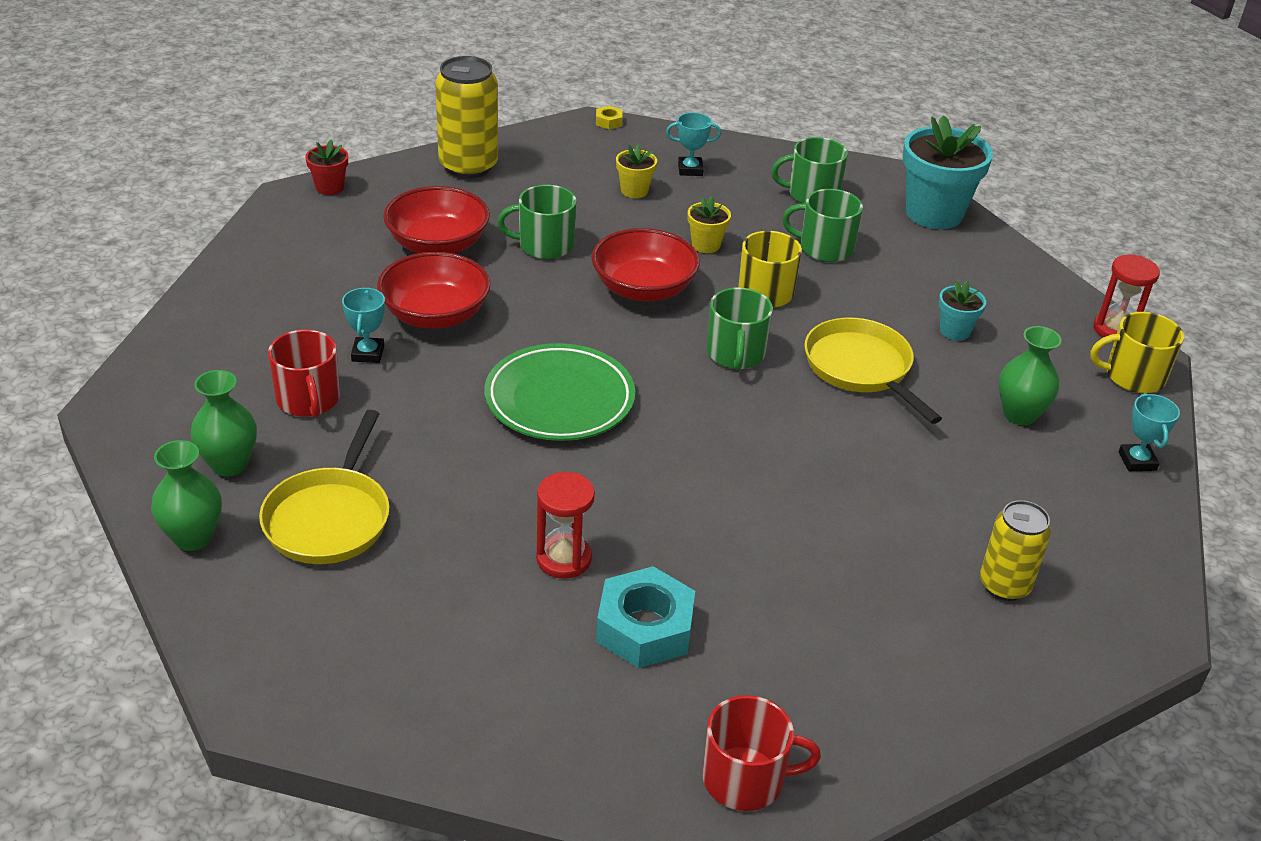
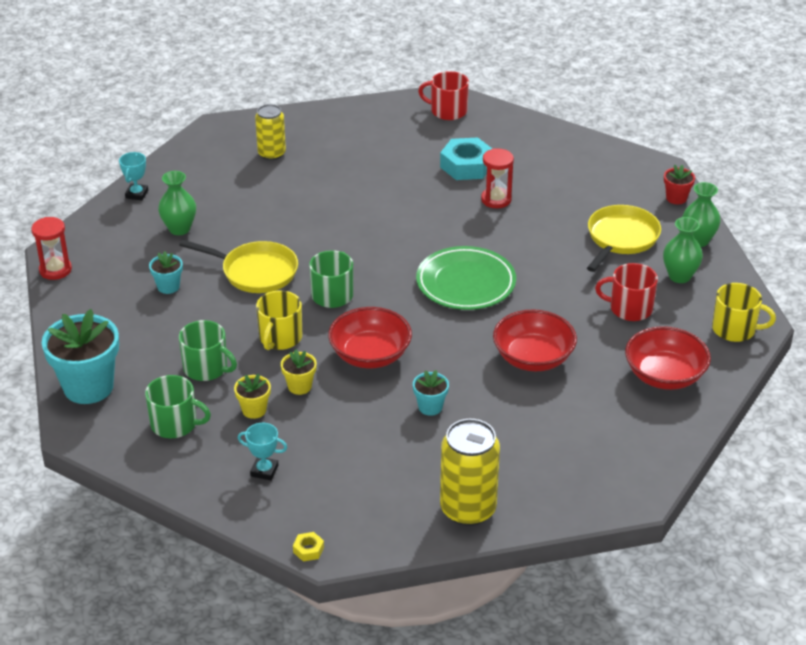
camera: 160 degrees left, 0 degrees up
(308, 400) = (629, 308): red mug -> red mug turned 75 degrees counterclockwise
(329, 187) = (600, 502): red flower pot -> red flower pot (676, 198)
(368, 353) = (586, 335): turquoise trophy -> none
(438, 244) = (517, 422): red bowl -> red bowl (664, 375)
(544, 245) = (430, 407): green mug -> turquoise flower pot
(634, 191) = (328, 453): yellow flower pot -> yellow flower pot (254, 410)
(861, 369) = (255, 272): yellow pan -> yellow pan turned 60 degrees counterclockwise
(1133, 376) = (81, 239): yellow mug -> yellow mug (735, 329)

